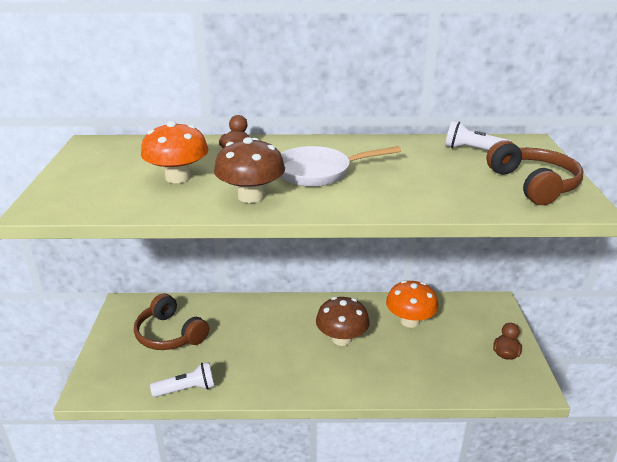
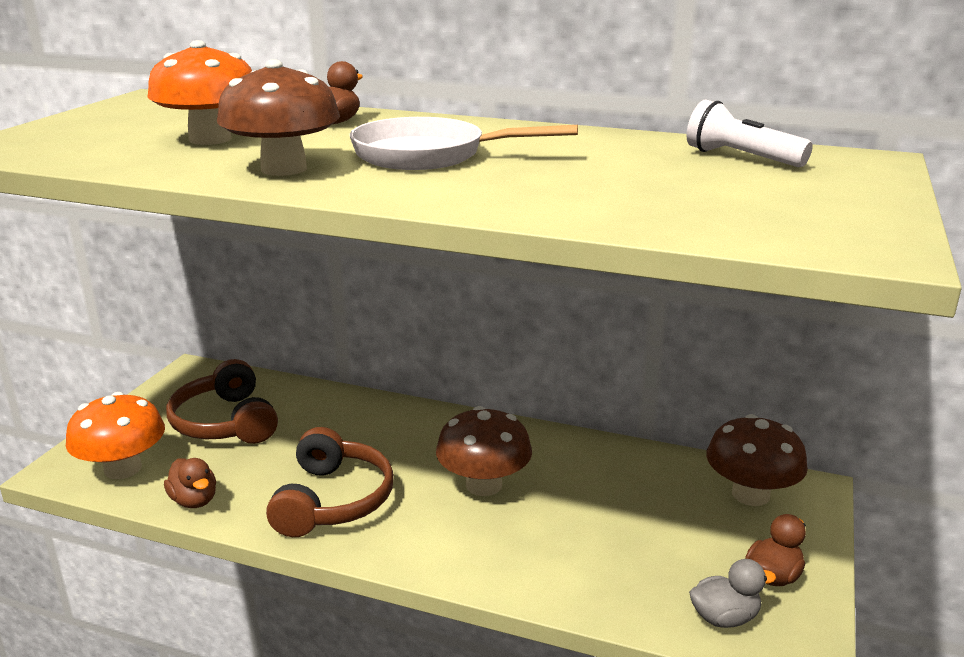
camera: 20 degrees right, 5 degrees down
(187, 389) = (194, 501): white flashlight -> brown duck
(410, 321) = (621, 484): orange mushroom -> orange mushroom (123, 468)
(472, 312) = (750, 494): none -> brown mushroom
(496, 382) = (724, 618): none -> grey duck
(533, 184) = (806, 210): brown headphones -> brown headphones (332, 500)

